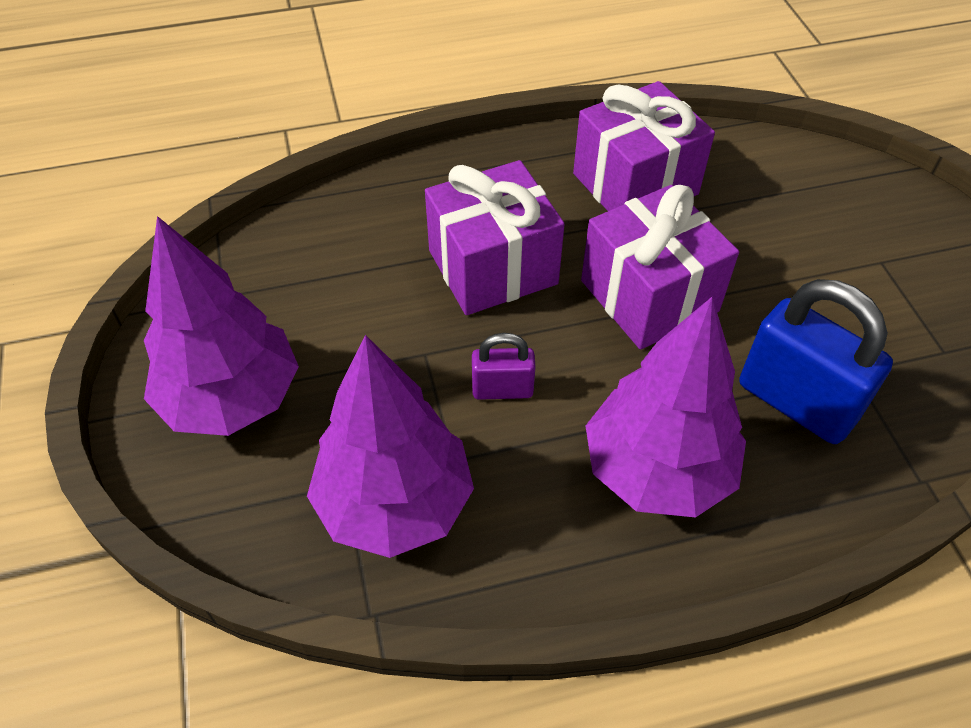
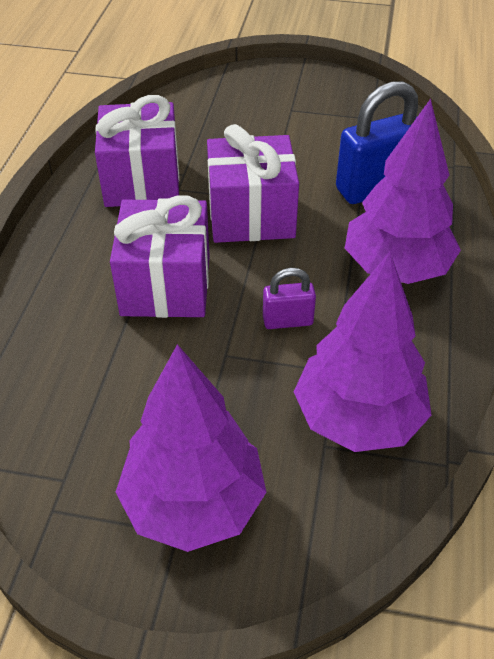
camera: 65 degrees left, 5 degrees down
(502, 389) = (287, 321): purple padlock -> purple padlock turned 60 degrees clockwise

